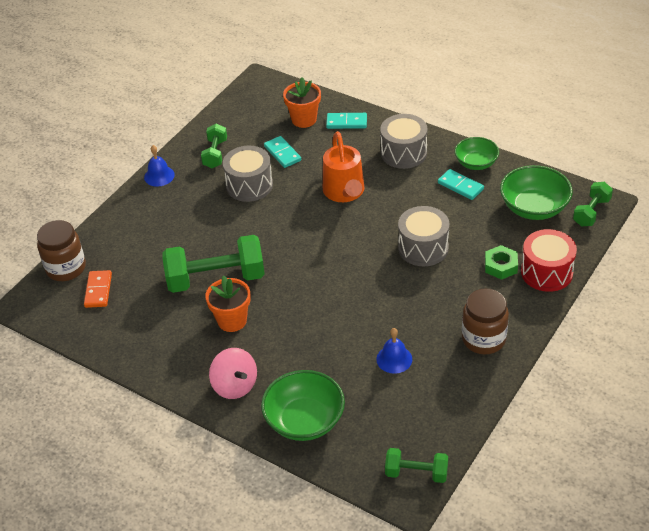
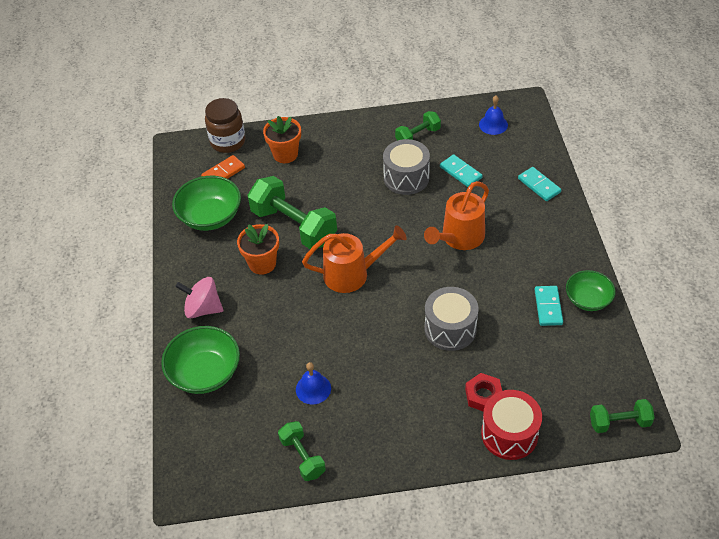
camera: 50 degrees right, 5 degrees up
(159, 176) = (362, 123): blue bell -> blue bell (493, 124)
(235, 386) = (203, 309): pink spinning top -> pink spinning top turned 90 degrees clockwise
(282, 153) = (460, 172): turquoise domino -> turquoise domino turned 60 degrees counterclockwise
(304, 119) = (512, 158): orange flower pot -> orange flower pot (285, 154)
(308, 271) = (353, 274): none -> orange watering can
(403, 153) = (545, 244): grey drum -> none
(416, 473) = (211, 479): green dumbbell -> green dumbbell (302, 457)
(483, 339) = (389, 436): brown jar -> none
(501, 266) = (483, 395): green nut -> red nut
(534, 207) = (578, 375): green bowl -> green bowl (210, 216)

